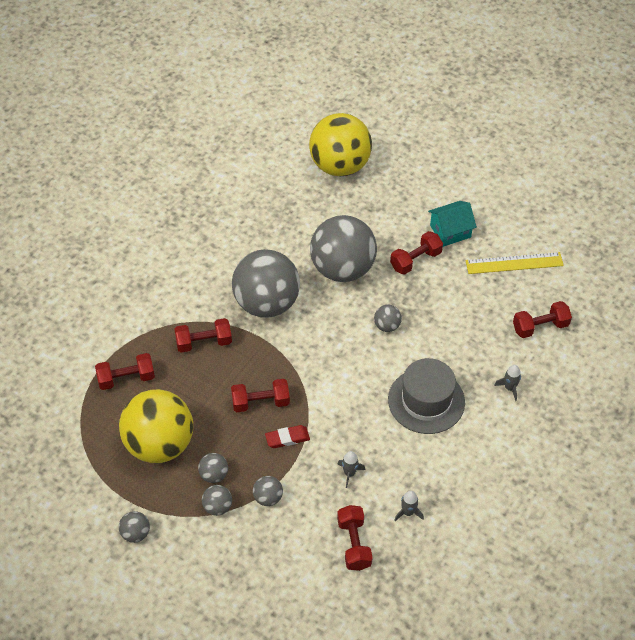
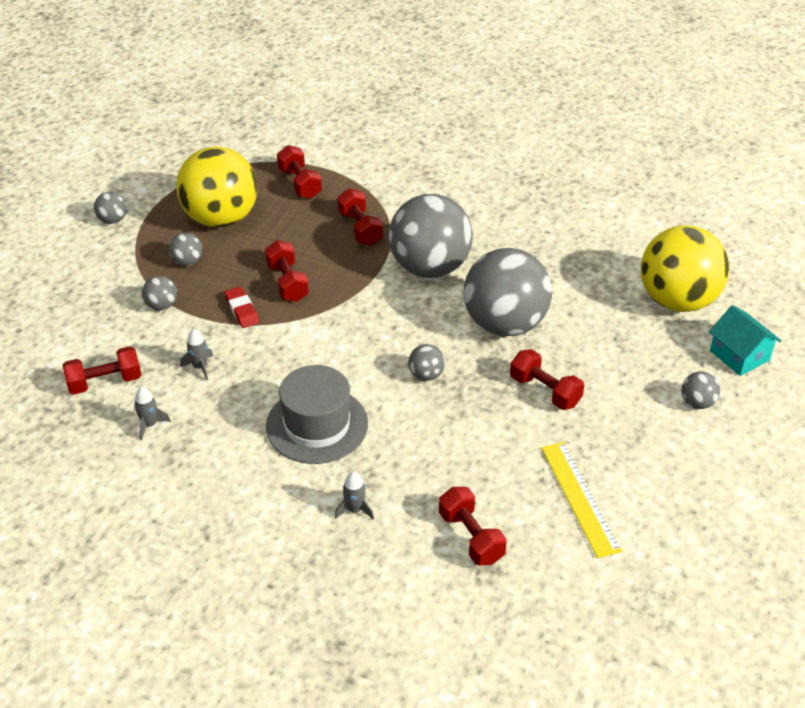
camera: 80 degrees right, 10 degrees down
(217, 507) = (147, 270): grey ball -> grey ball (697, 403)
(450, 231) = (611, 421): turquoise house -> turquoise house (739, 355)

